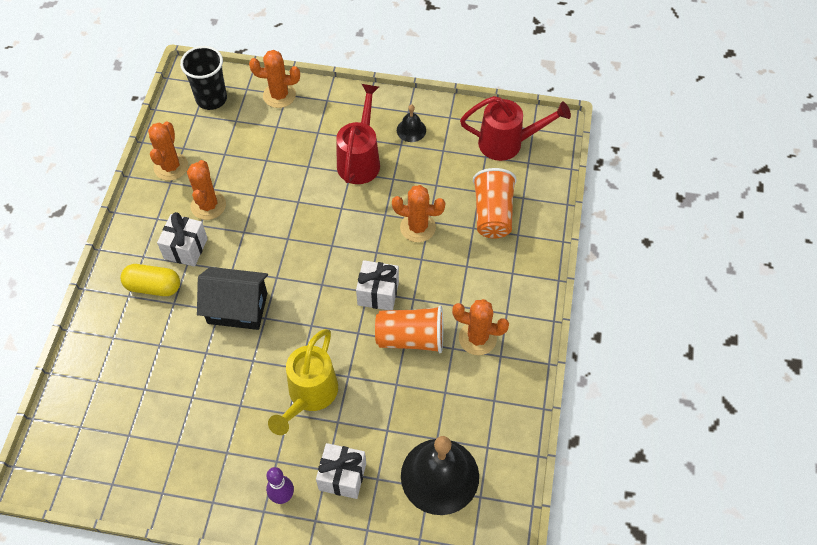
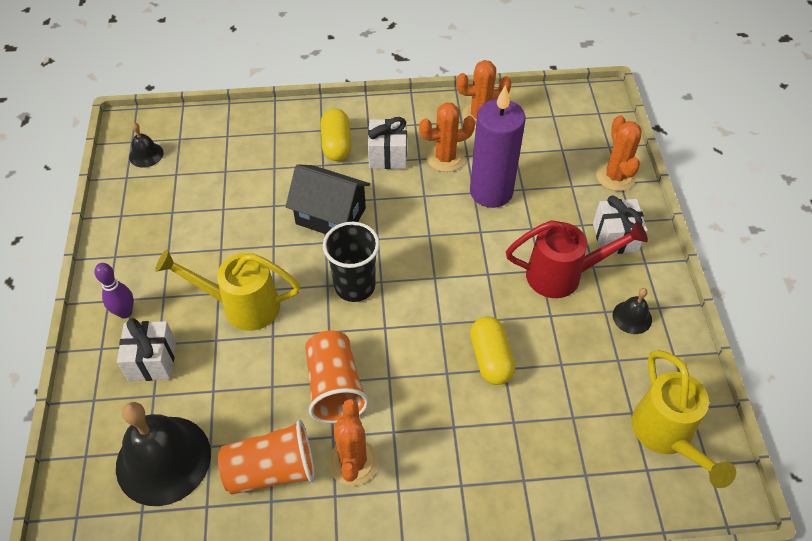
camera: 75 degrees right, 5 degrees down
(88, 462) = (146, 154): none -> black bell
(211, 99) = (580, 122): black cup -> black cup (354, 286)
(237, 308) = (330, 216): black house -> black house turned 60 degrees counterclockwise
(260, 182) = (491, 192): none -> purple candle
(378, 293) = (385, 339): white gift -> white gift (615, 237)
(418, 227) = (490, 358): orange cactus -> yellow capsule
(492, 214) = (543, 441): orange cup -> orange cup (271, 470)
(507, 143) = (666, 436): red watering can -> yellow watering can

